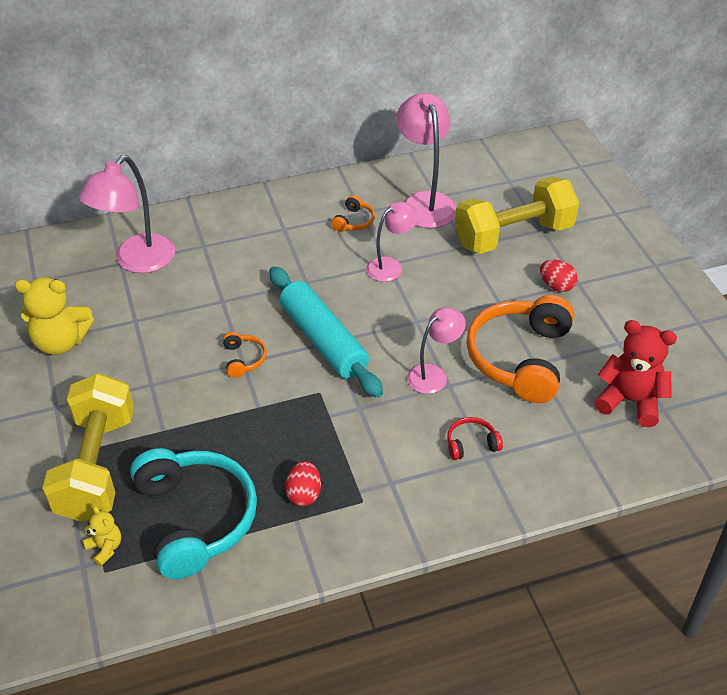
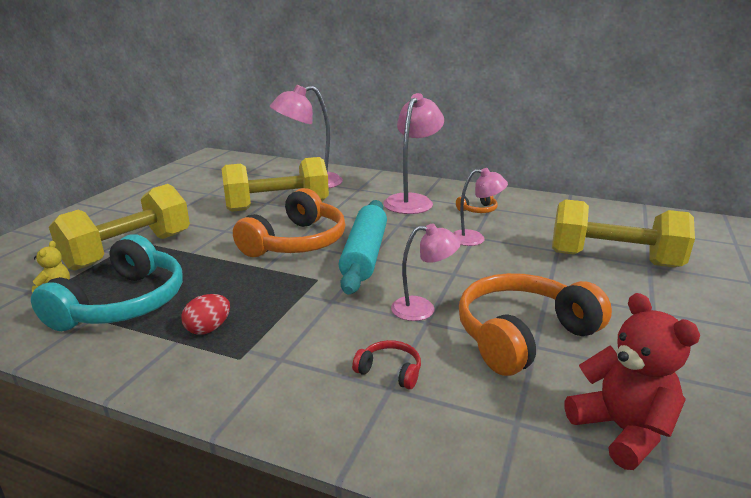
camera: 40 degrees right, 20 degrees down
(61, 342) = (214, 197): yellow teddy bear -> none
(155, 320) = (277, 206): none -> yellow dumbbell
(243, 359) = (296, 242): orange headphones -> orange headphones, size x2.36
(425, 202) = (550, 218): pink lamp -> pink lamp (412, 201)
(556, 286) = (624, 304): red egg -> none

